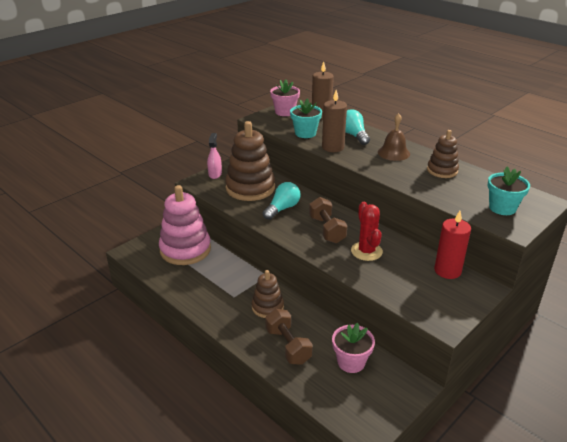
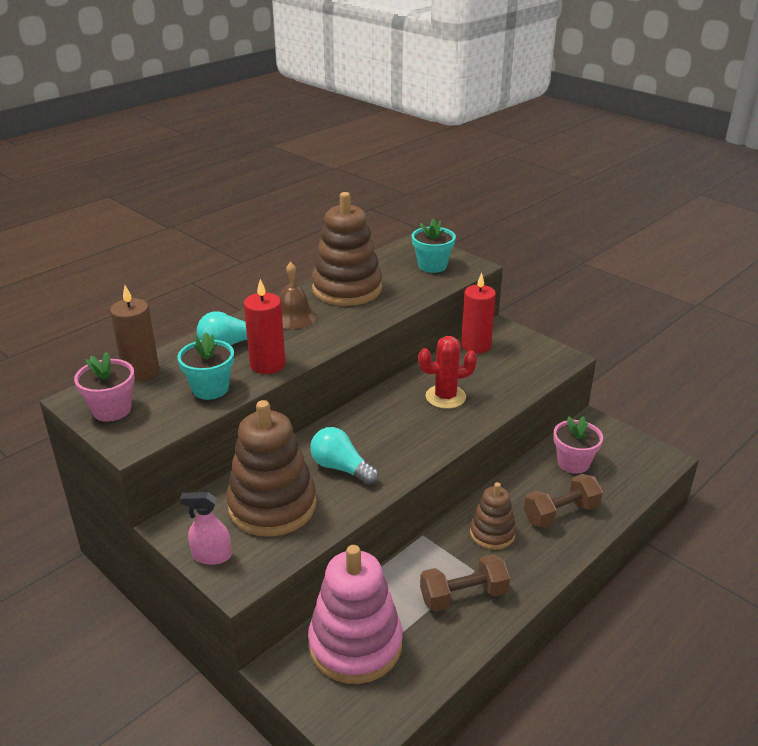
camera: 90 degrees left, 0 degrees up
(327, 230) = (398, 426): brown dumbbell -> brown dumbbell (463, 596)
(333, 147) = (267, 364): brown candle -> red candle
(442, 170) = (347, 289): brown stacking toy -> brown stacking toy, size x1.79

